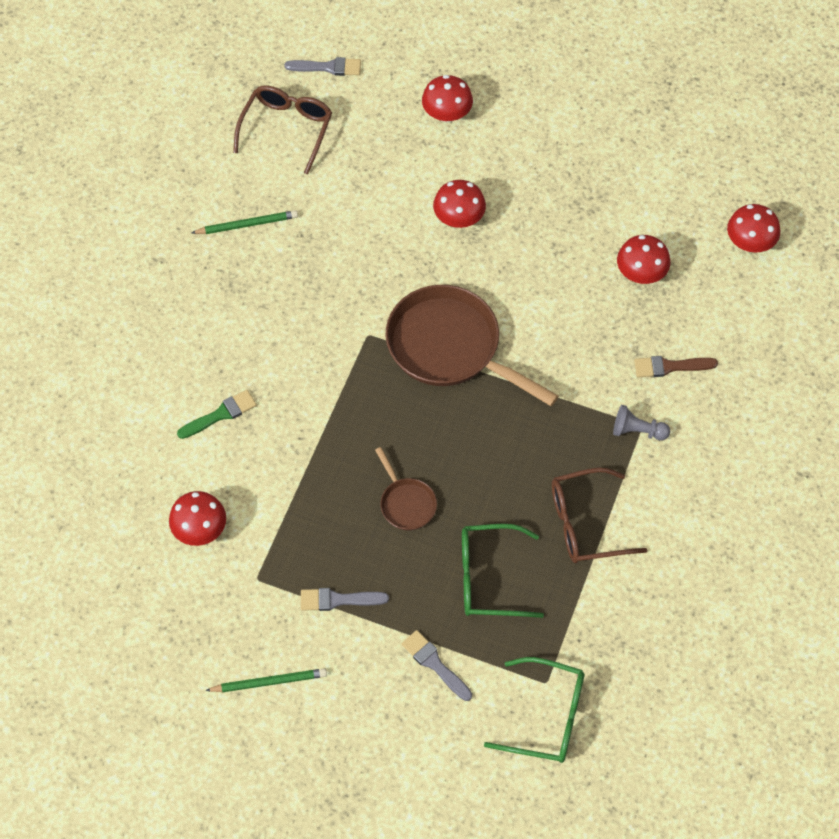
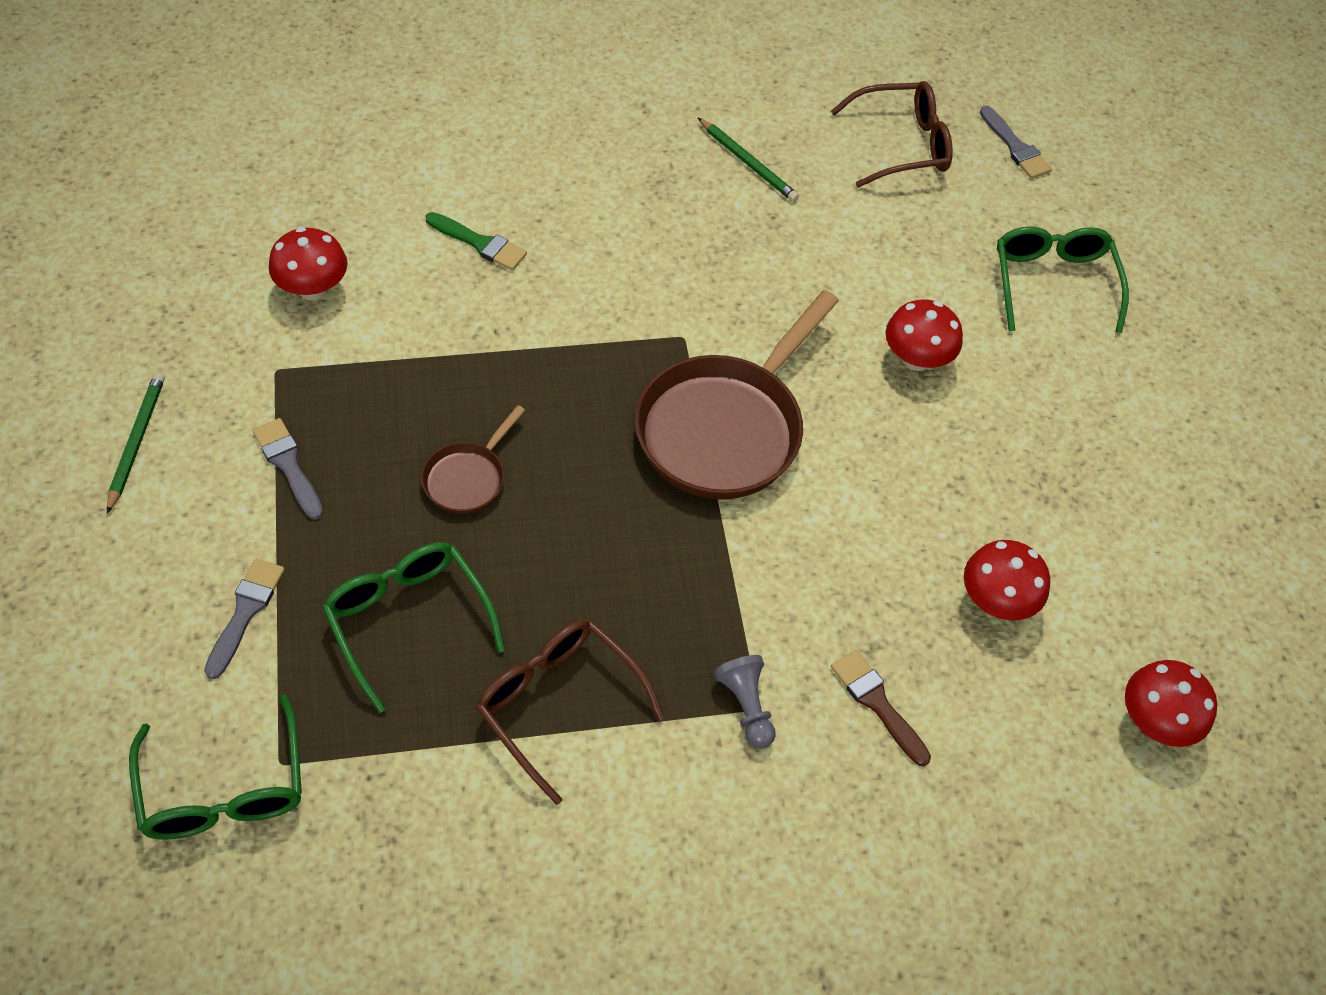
camera: 55 degrees right, 5 degrees down
(269, 682) = (136, 442): green pencil -> green pencil turned 135 degrees counterclockwise
(447, 114) = (1052, 284): red mushroom -> green glasses
(450, 347) = (725, 428): brown pan -> brown pan turned 150 degrees counterclockwise

